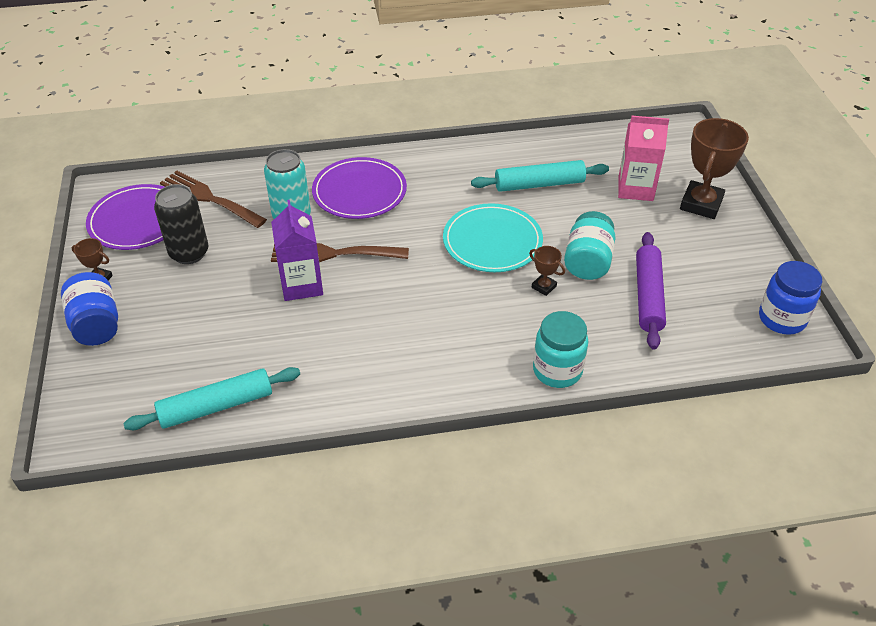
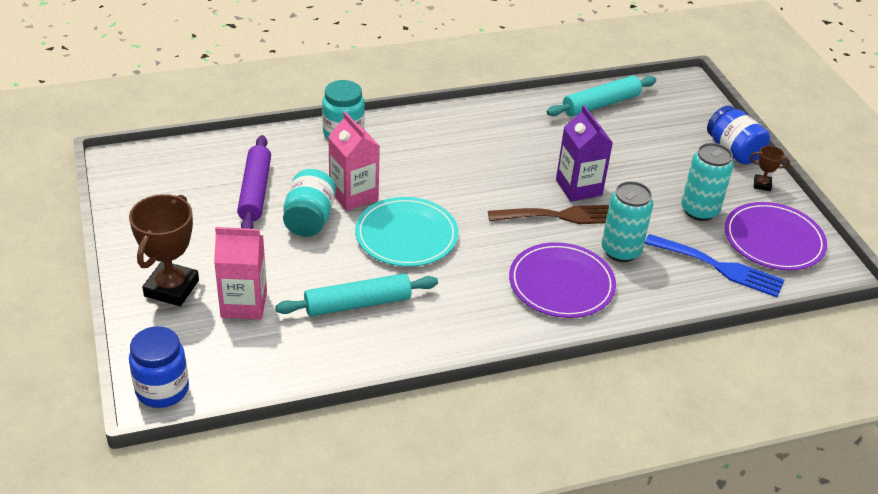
camera: 170 degrees right, 5 degrees down
(189, 253) = (699, 210): black can -> turquoise can
(209, 198) = (720, 267): brown fork -> blue fork
(544, 287) = (353, 195): brown trophy -> pink carton
(782, 319) = (135, 177): blue jar -> blue jar (162, 389)

